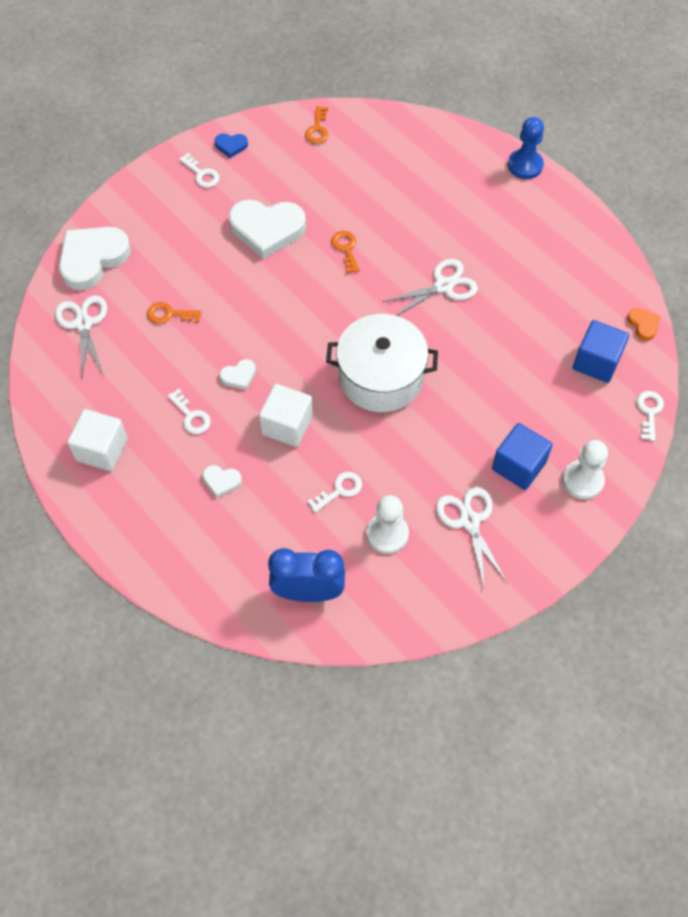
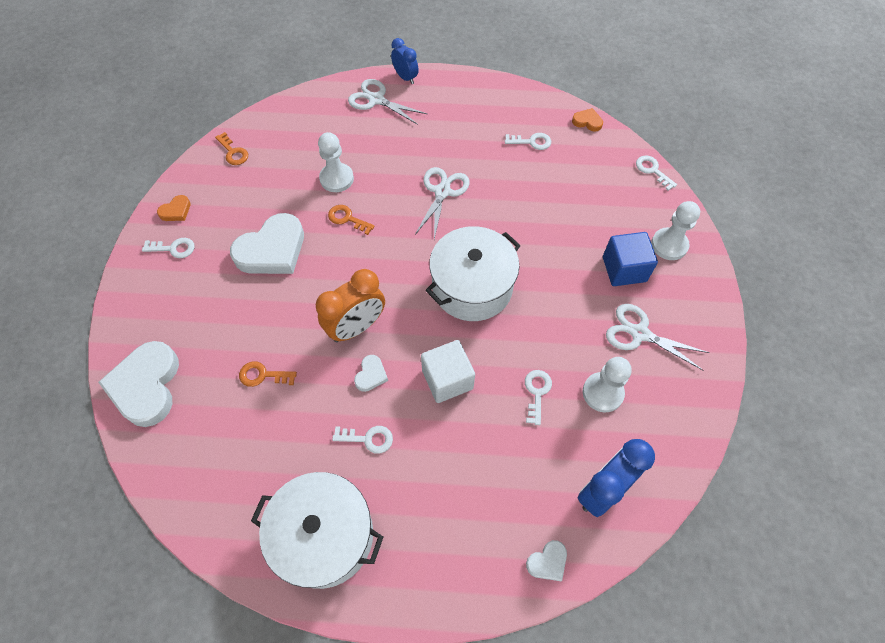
camera: 45 degrees left, 0 degrees up
(83, 324) = (195, 445): white scissors -> white scissors (376, 100)
(102, 450) = (324, 535): white cube -> white pot
(169, 314) = (262, 375): orange key -> orange key turned 45 degrees clockwise
(221, 481) = (448, 468): white heart -> white heart (547, 562)
(231, 146) = (176, 211): blue heart -> orange heart
(265, 335) = (356, 327): none -> orange clock
(372, 210) = (336, 179): none -> white pawn
(525, 165) = (405, 77): blue pawn -> blue clock
(569, 303) = (532, 142): none -> white key
(596, 362) = (589, 165): blue cube -> none

